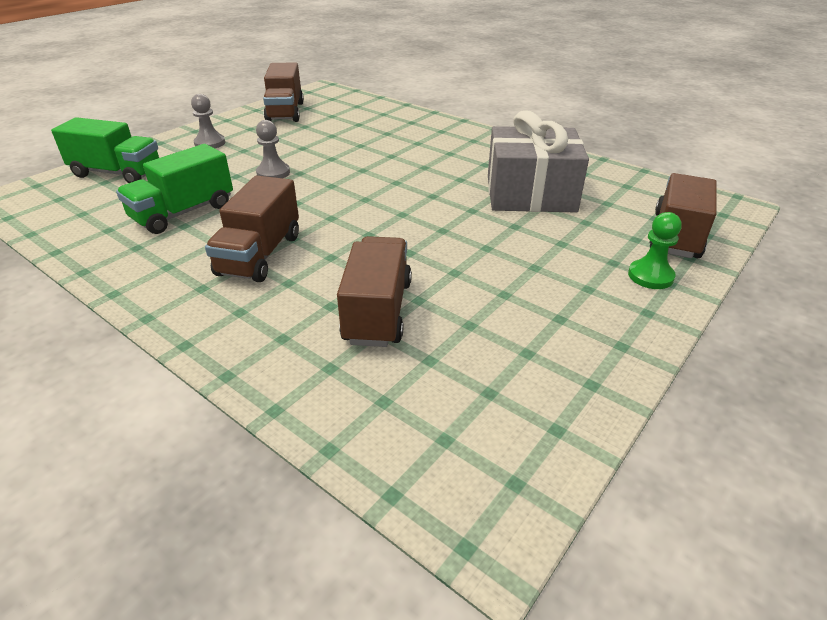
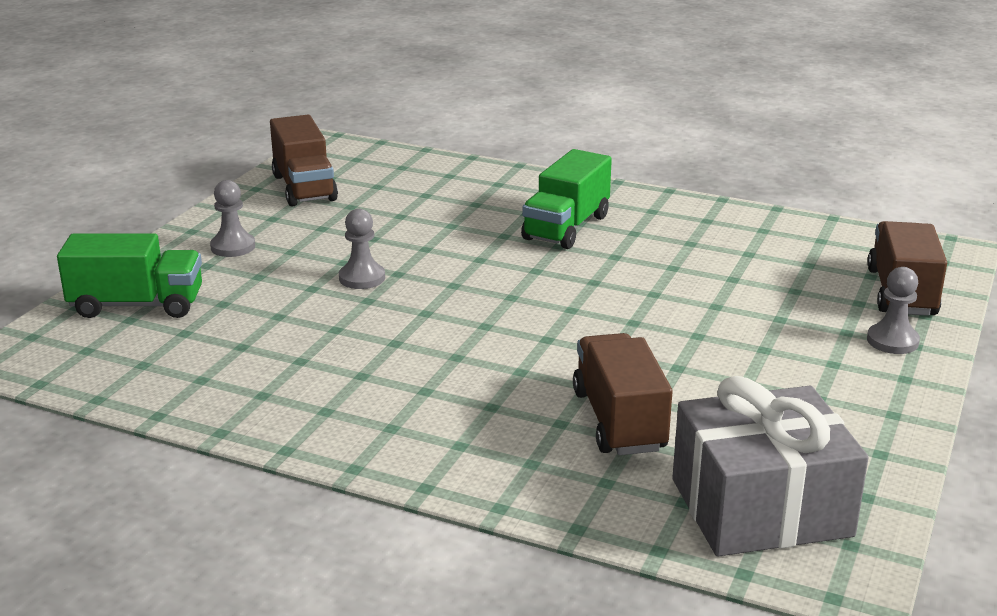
camera: 15 degrees left, 10 degrees down
(183, 212) = (285, 345): green truck -> green truck (566, 227)
(260, 255) = (431, 381): brown truck -> none
(530, 194) = (712, 265): grey gift -> grey gift (761, 507)
(650, 276) = (892, 341): green pawn -> grey pawn

